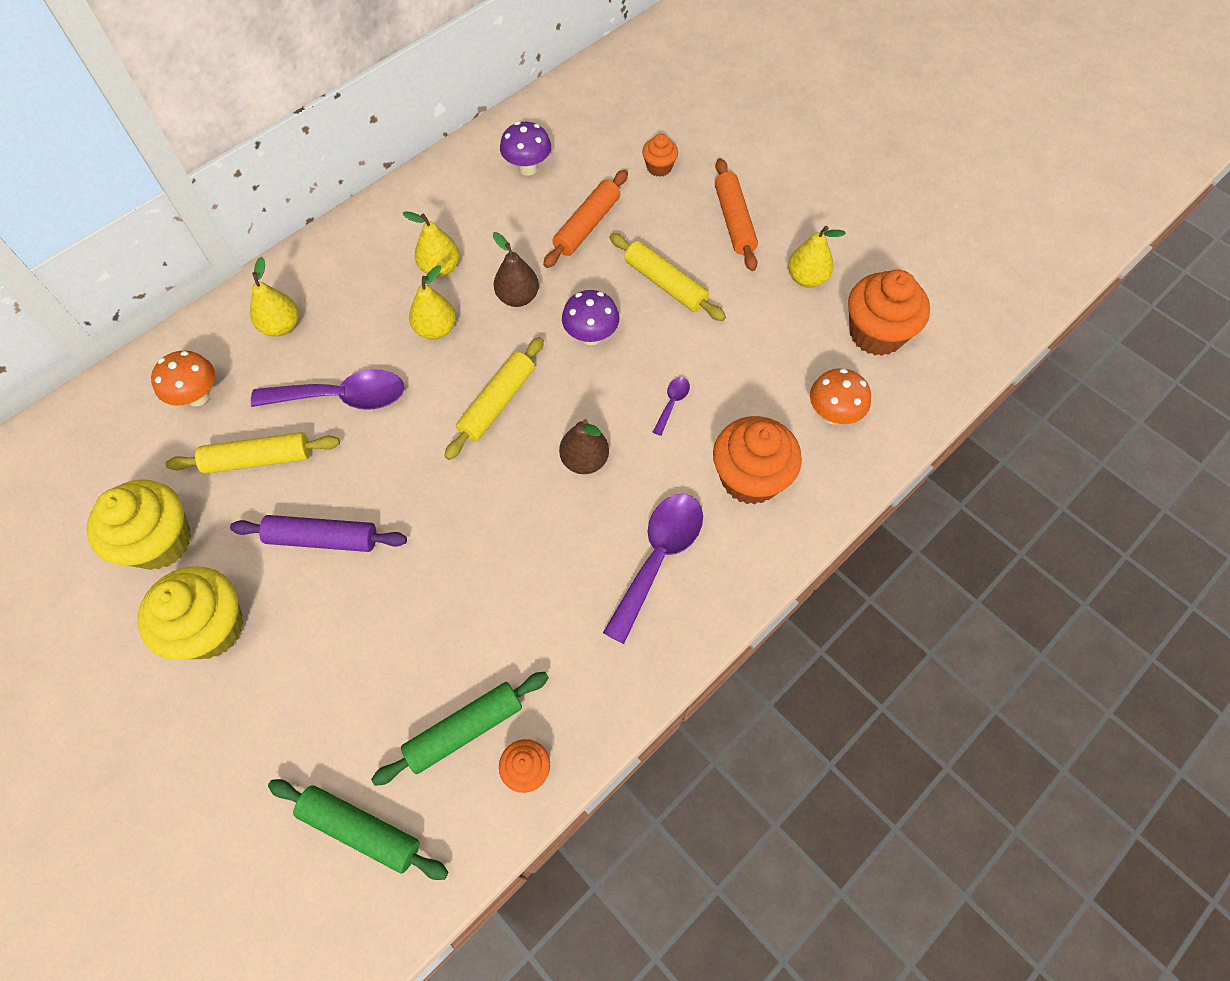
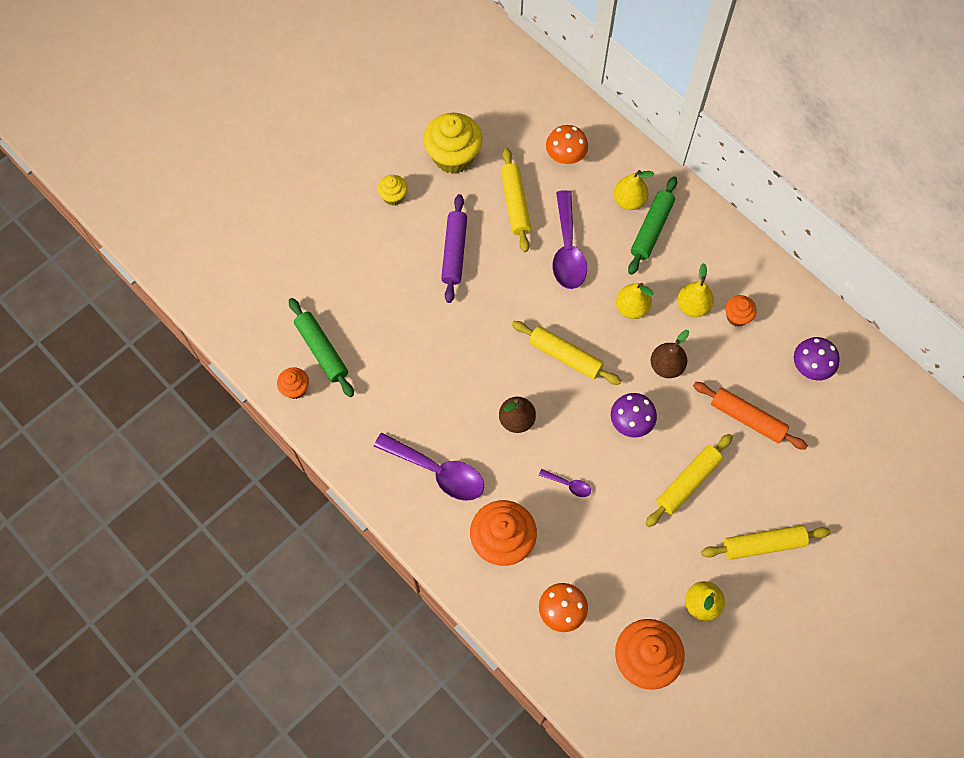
camera: 90 degrees right, 5 degrees up
(211, 628) = (393, 196): yellow cupcake -> yellow cupcake, size x0.51
(361, 830) = (266, 297): green rolling pin -> green rolling pin (651, 229)
(659, 167) = (823, 480): orange cupcake -> orange cupcake (737, 316)
(734, 221) = (763, 544): orange rolling pin -> yellow rolling pin

